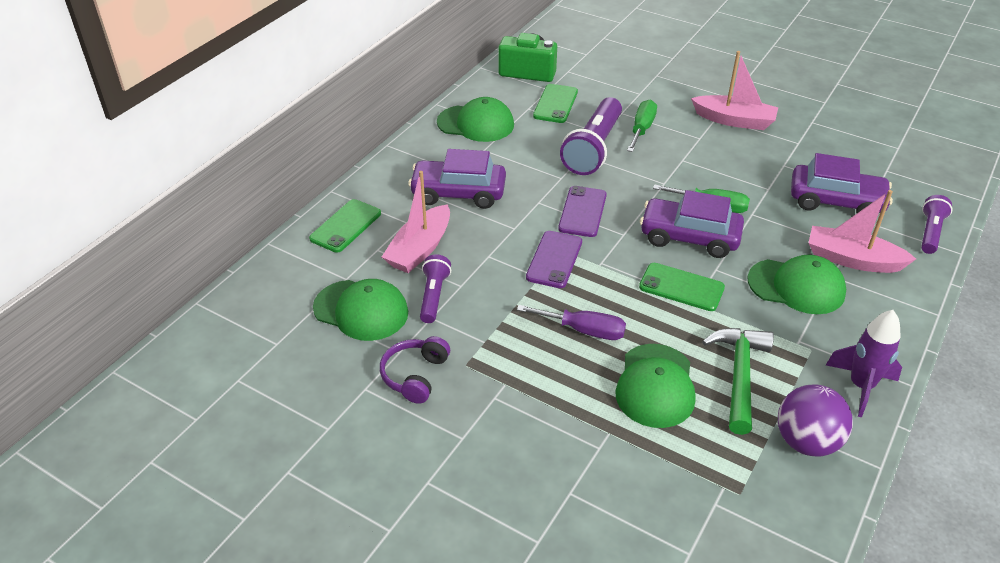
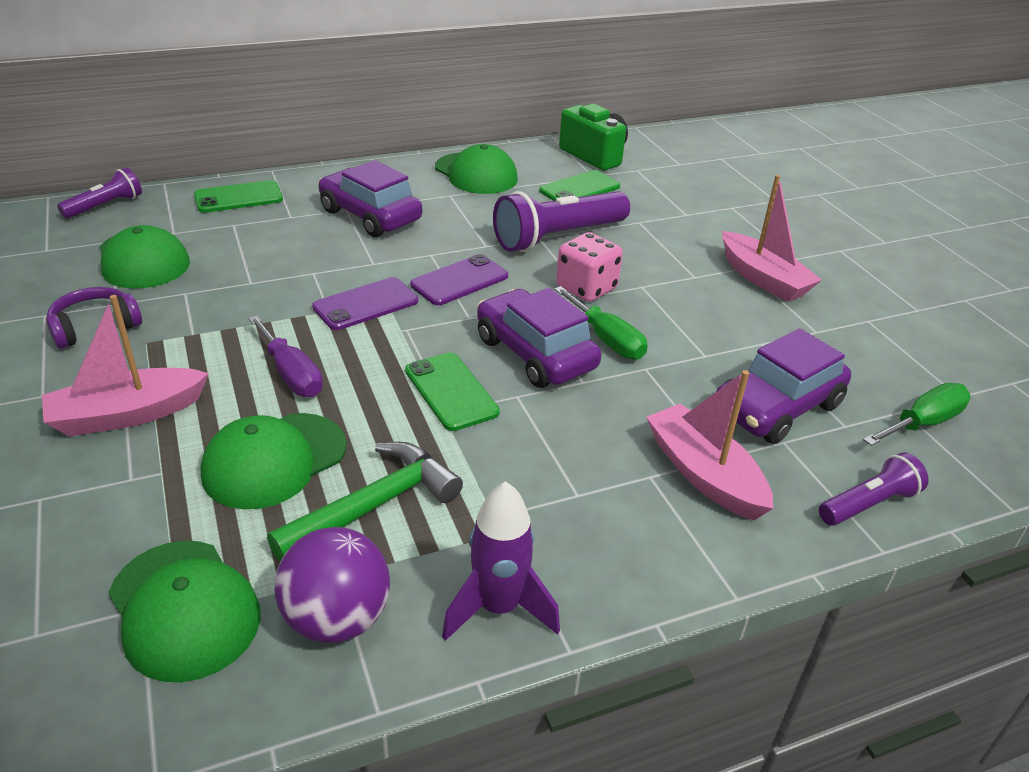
camera: 35 degrees right, 5 degrees down
(420, 249) = (266, 240): pink boat -> pink boat (127, 415)
(434, 296) = (215, 278): purple flashlight -> purple flashlight (105, 206)
(642, 129) = (638, 243): green screwdriver -> green screwdriver (922, 423)
(657, 177) = (586, 288): none -> pink dice
(796, 286) = (585, 461): green cap -> green cap (184, 609)
(836, 201) = (776, 407): purple car -> purple car turned 90 degrees clockwise

